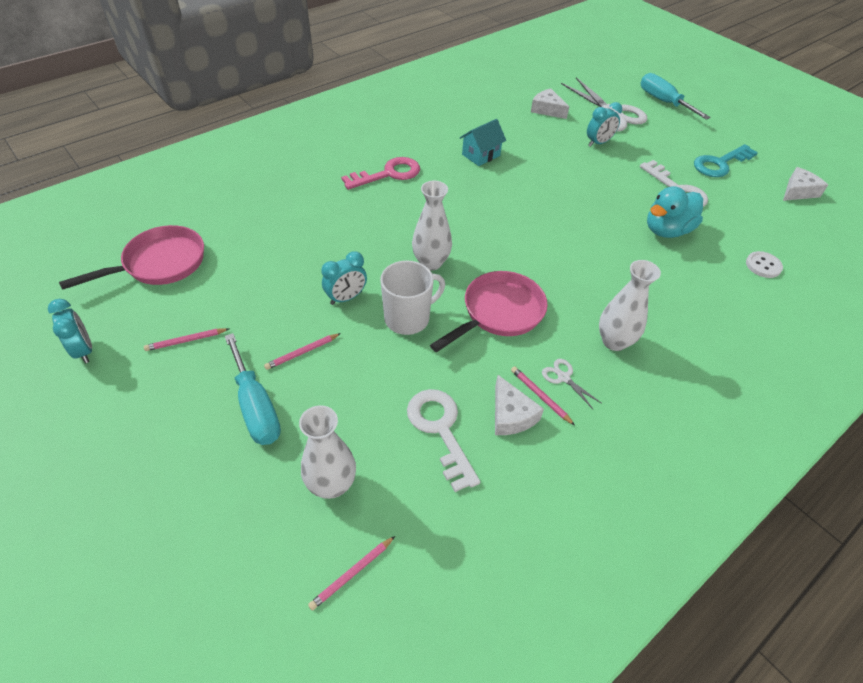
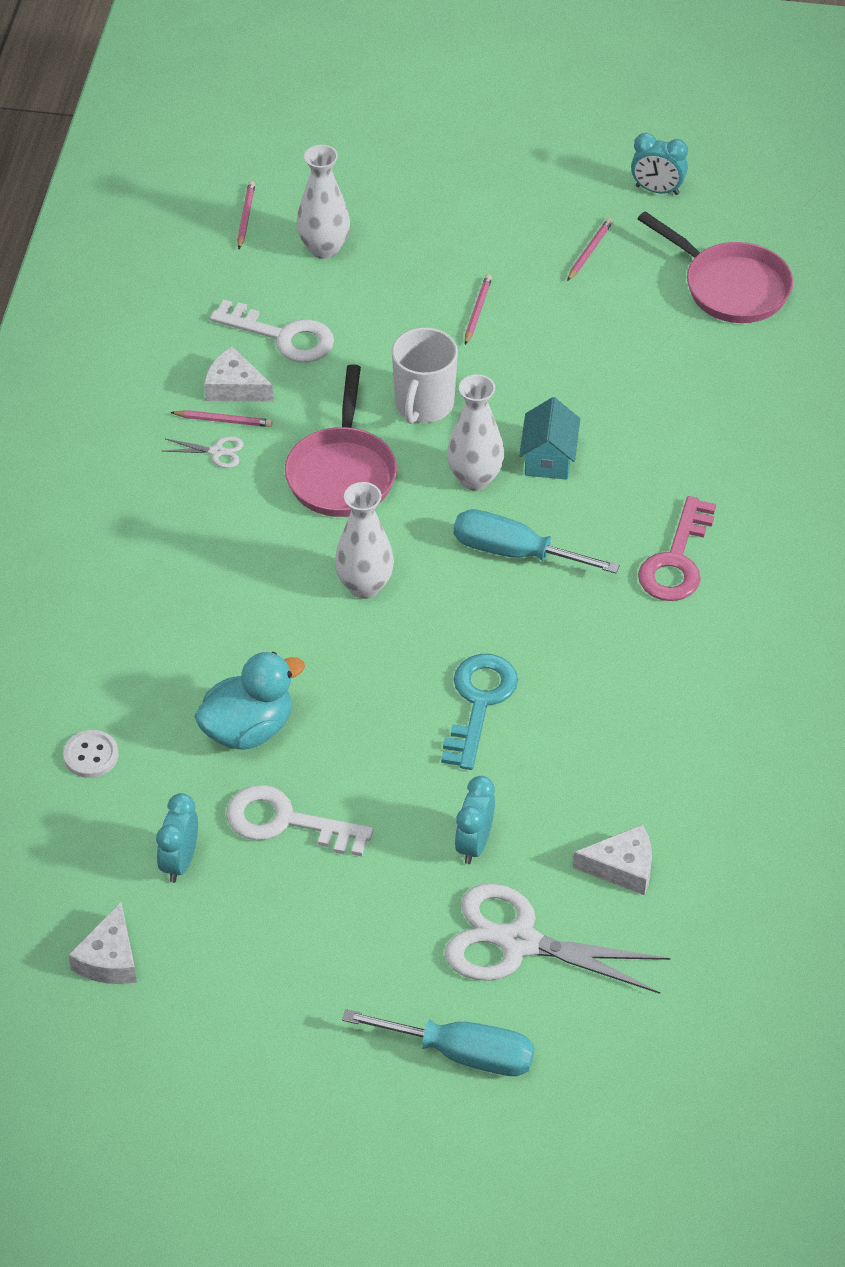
camera: 140 degrees right, 0 degrees up
(160, 263) = (731, 287): pink pan -> pink pan turned 60 degrees counterclockwise
(256, 407) = (454, 251): turquoise screwdriver -> turquoise screwdriver (514, 552)
(346, 298) = (508, 382): turquoise clock -> turquoise clock (180, 862)
(481, 155) = (606, 685): turquoise house -> turquoise house (548, 458)
(614, 341) = (197, 523): white vase -> white vase (364, 586)
(667, 230) = (248, 729): turquoise duck -> turquoise duck turned 45 degrees clockwise
(720, 164) = (261, 938): turquoise key -> turquoise key (478, 703)

